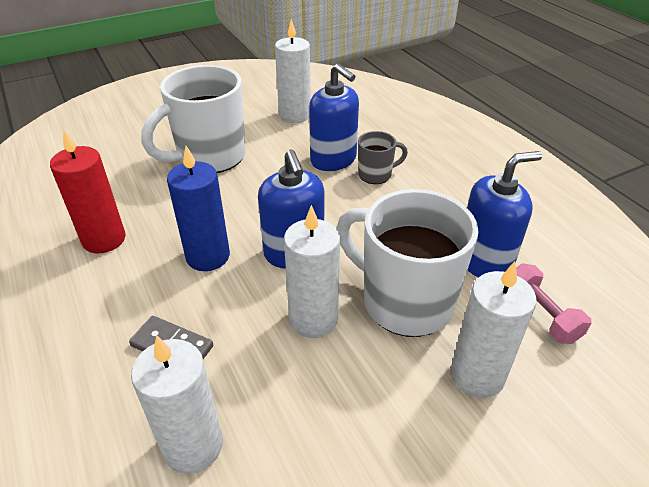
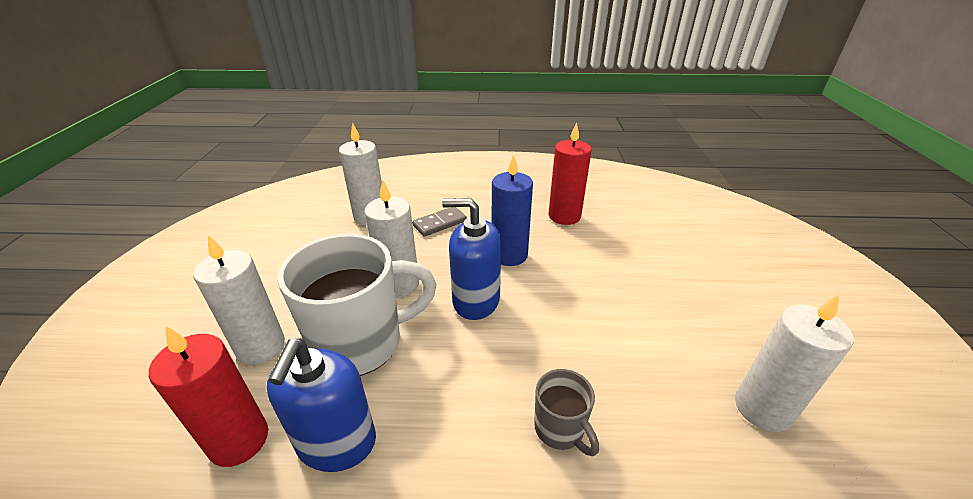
camera: 120 degrees right, 5 degrees down
(209, 157) = (664, 293): white mug -> none
(333, 160) = (617, 399): blue soap dispenser -> none
(376, 175) = (560, 429): grey mug -> grey mug turned 45 degrees counterclockwise
(541, 314) = (239, 440): pink dumbbell -> red candle

